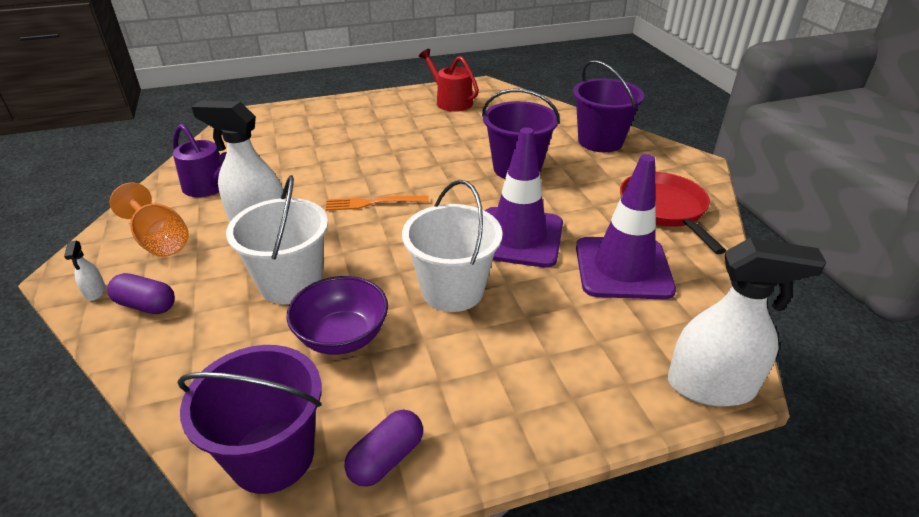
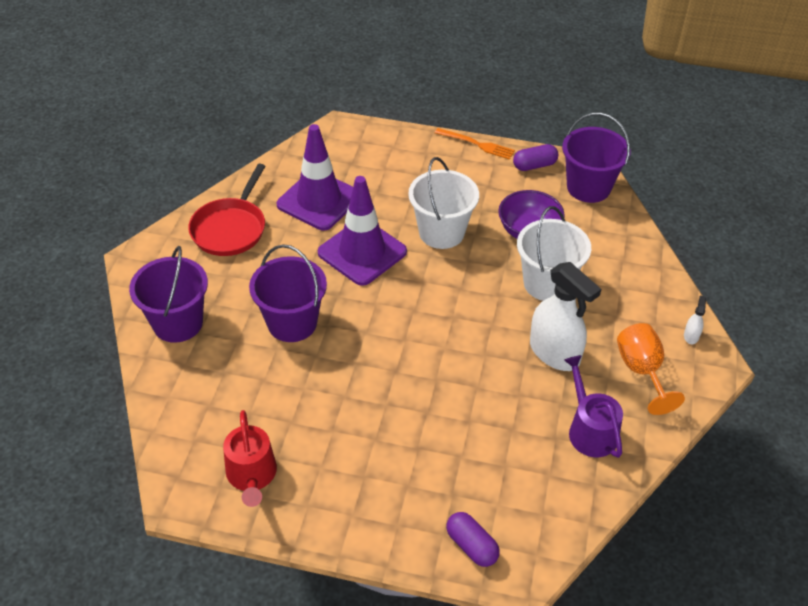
camera: 150 degrees left, 10 degrees up
(146, 305) = (652, 307): purple capsule -> purple capsule (471, 546)
(372, 203) = (448, 337): orange fork -> orange fork (477, 144)
(711, 386) = (353, 130): white spray bottle -> none

